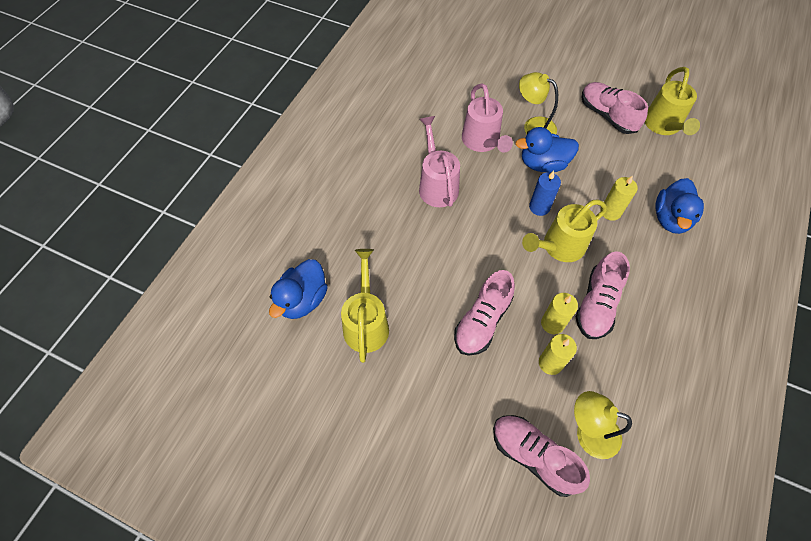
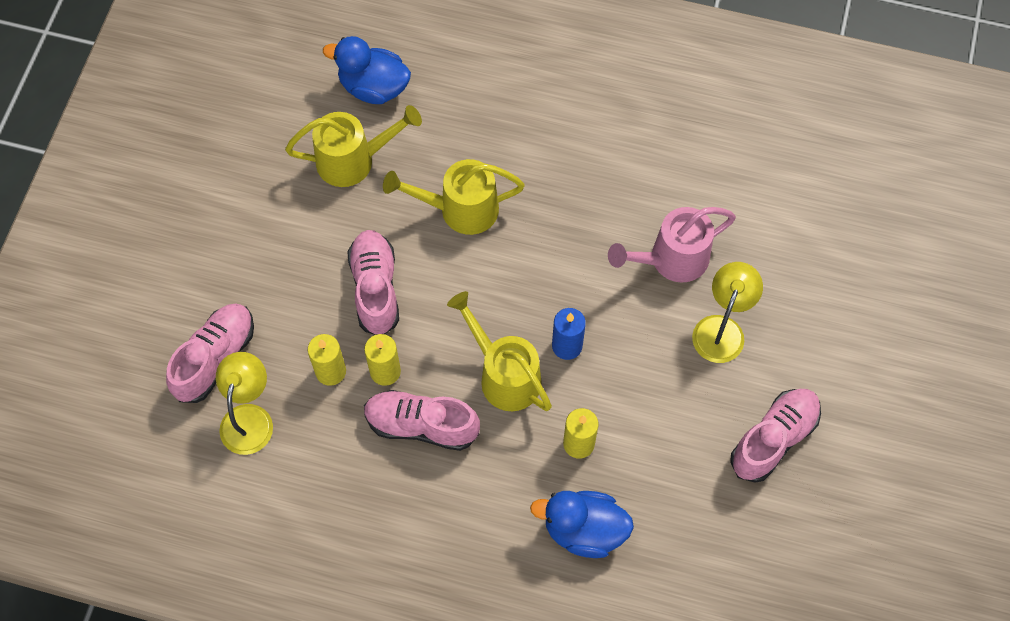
camera: 80 degrees right, 5 degrees up
(437, 185) = (578, 209): pink watering can -> none
(482, 321) = (375, 288): pink shoe -> pink shoe turned 60 degrees clockwise
(543, 164) = (648, 347): blue duck -> none
(663, 126) = (773, 528): yellow watering can -> yellow watering can (460, 209)

